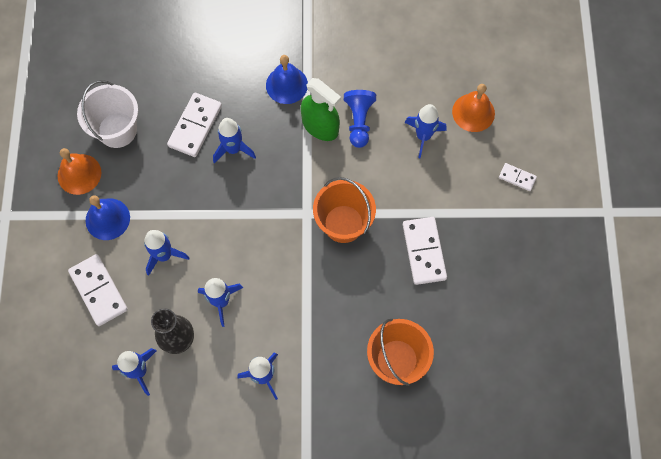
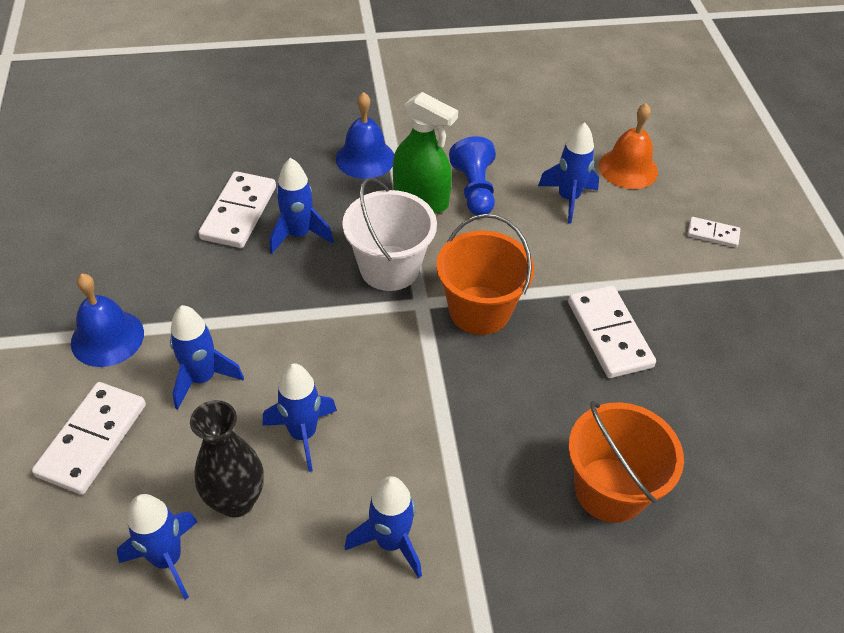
camera: 10 degrees left, 20 degrees down
(79, 174) = (61, 284): orange bell -> none
(99, 290) = (93, 440): white domino -> white domino turned 60 degrees clockwise
(117, 130) = (121, 226): white bucket -> white bucket (389, 268)

